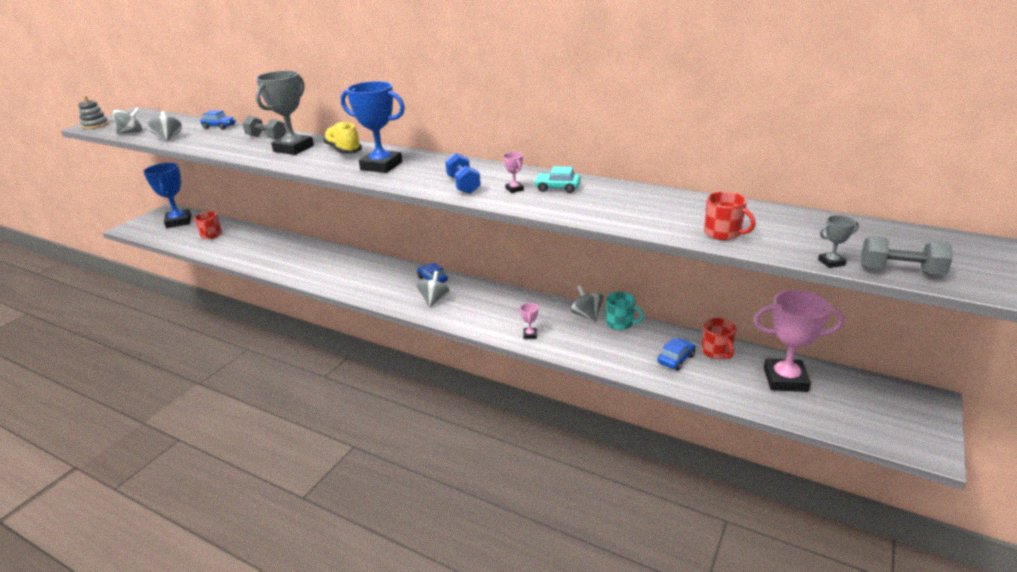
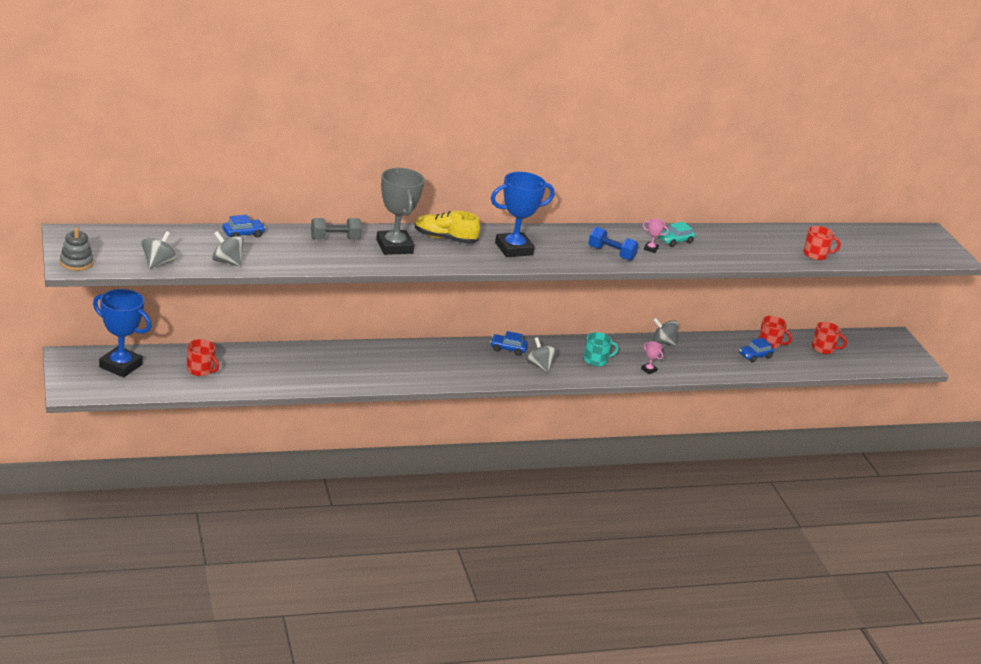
camera: 50 degrees left, 0 degrees up
(620, 323) = (691, 341): turquoise mug -> turquoise mug (596, 360)
(676, 359) = (755, 356): blue car -> blue car turned 120 degrees counterclockwise
(785, 379) = (823, 348): pink trophy -> red mug
(831, 262) = (885, 261): grey trophy -> none
(900, 271) = (917, 258): grey dumbbell -> none

